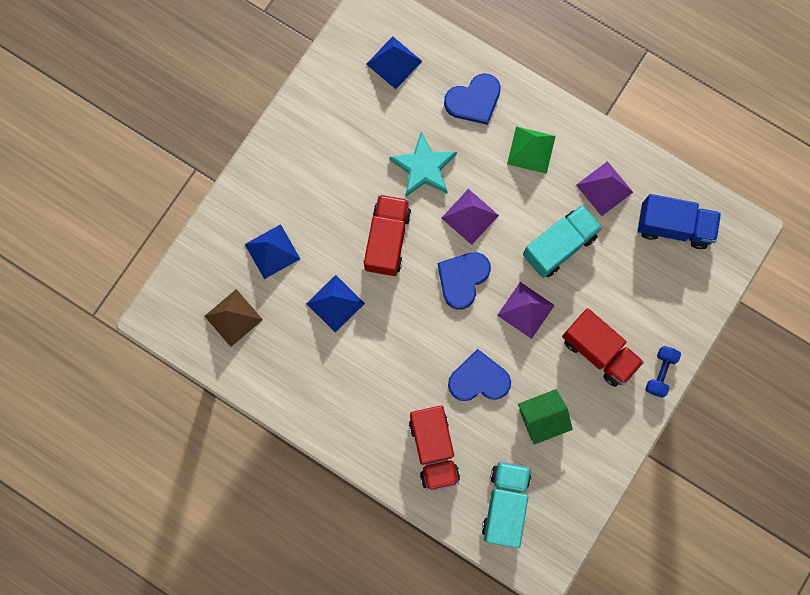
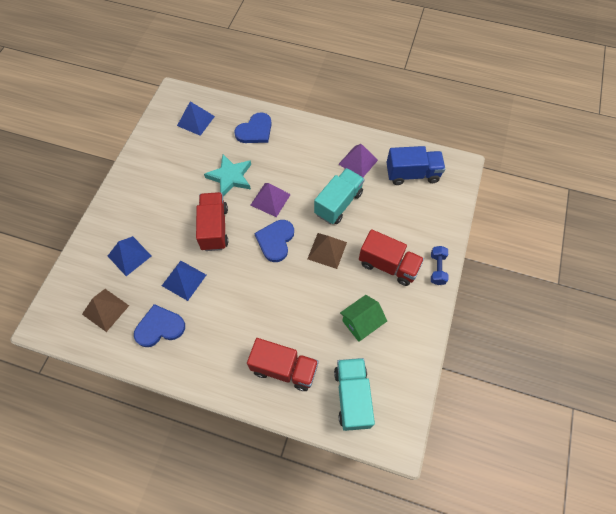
camera: 15 degrees left, 15 degrees down
(433, 449) = (284, 369): red truck -> red truck turned 45 degrees counterclockwise
(479, 379) = (305, 307): blue heart -> blue heart (159, 327)
(525, 310) = (327, 250): purple pyramid -> brown pyramid
(531, 150) = (301, 150): green pyramid -> none

